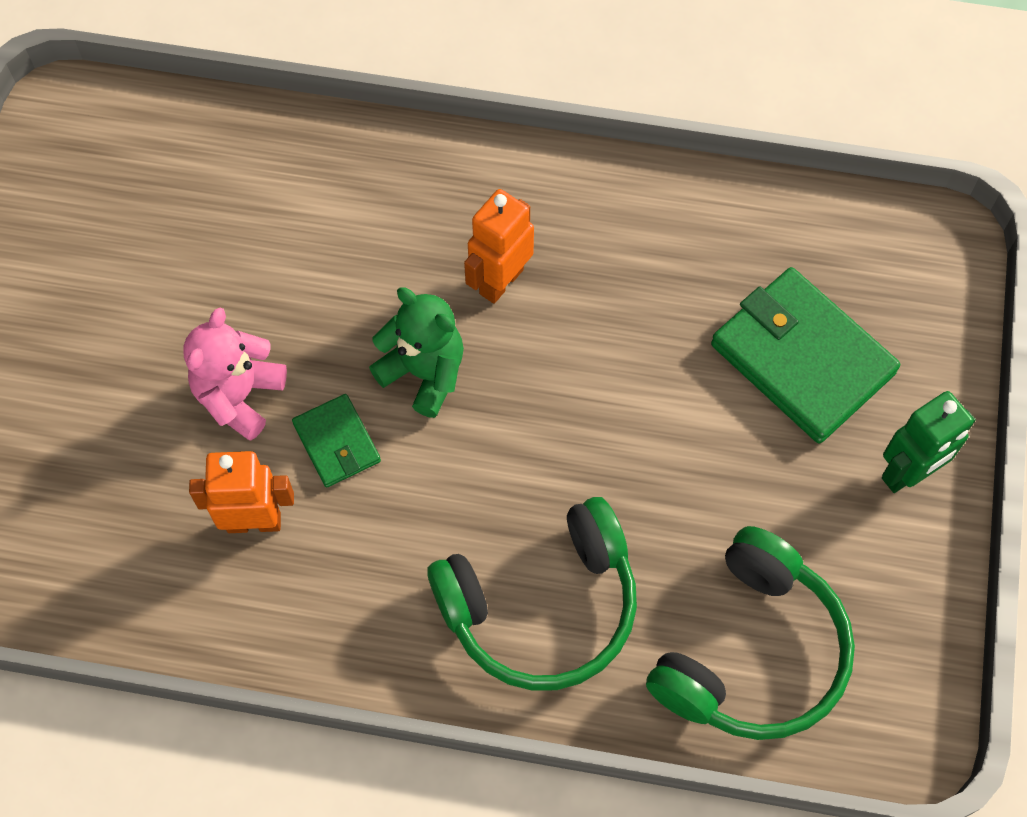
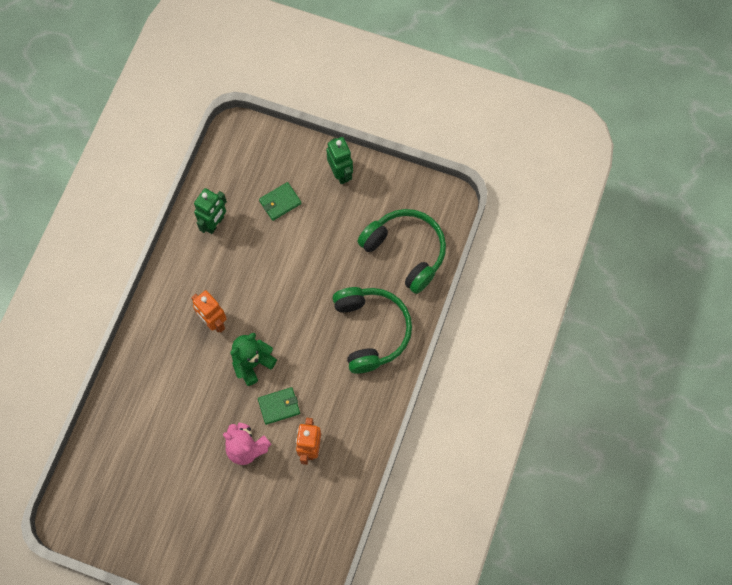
camera: 80 degrees left, 5 degrees up
(719, 240) = (214, 223): none -> green robot
(802, 359) = (280, 202): green wallet -> green wallet, size x0.52

